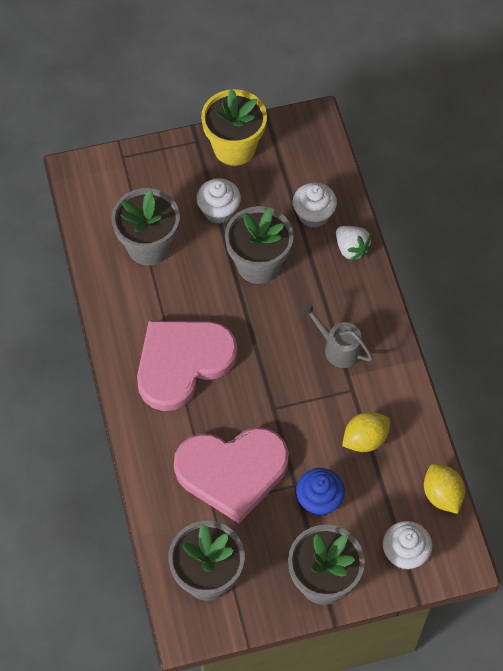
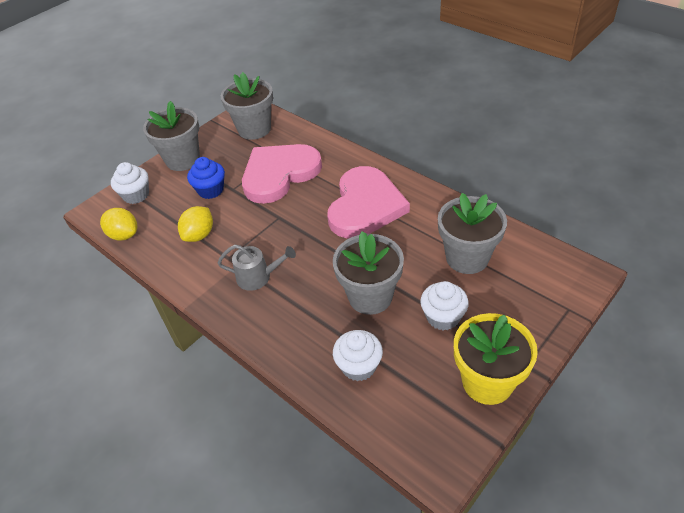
camera: 150 degrees right, 15 degrees down
(351, 249) = (301, 357): white strawberry -> none

